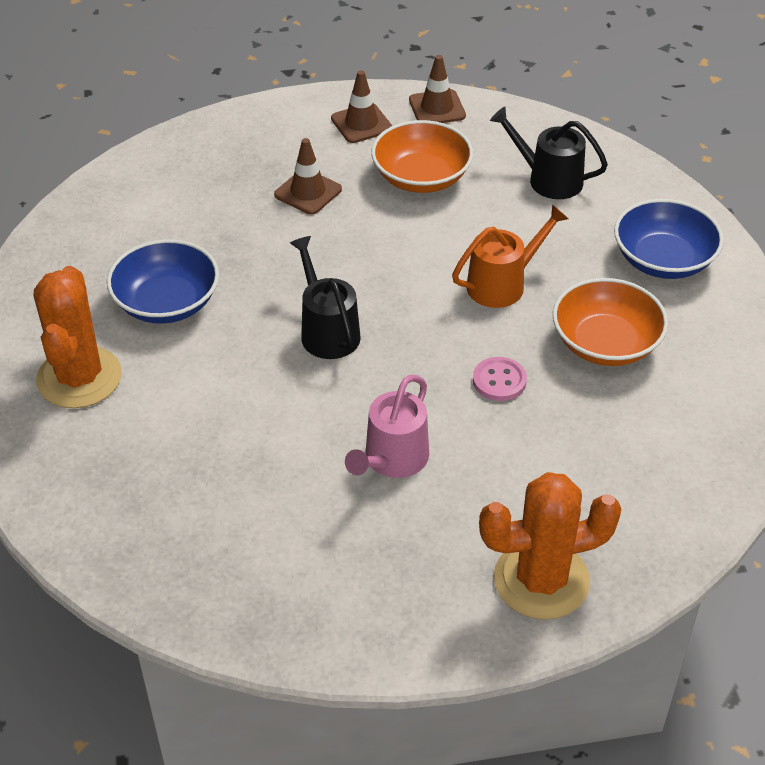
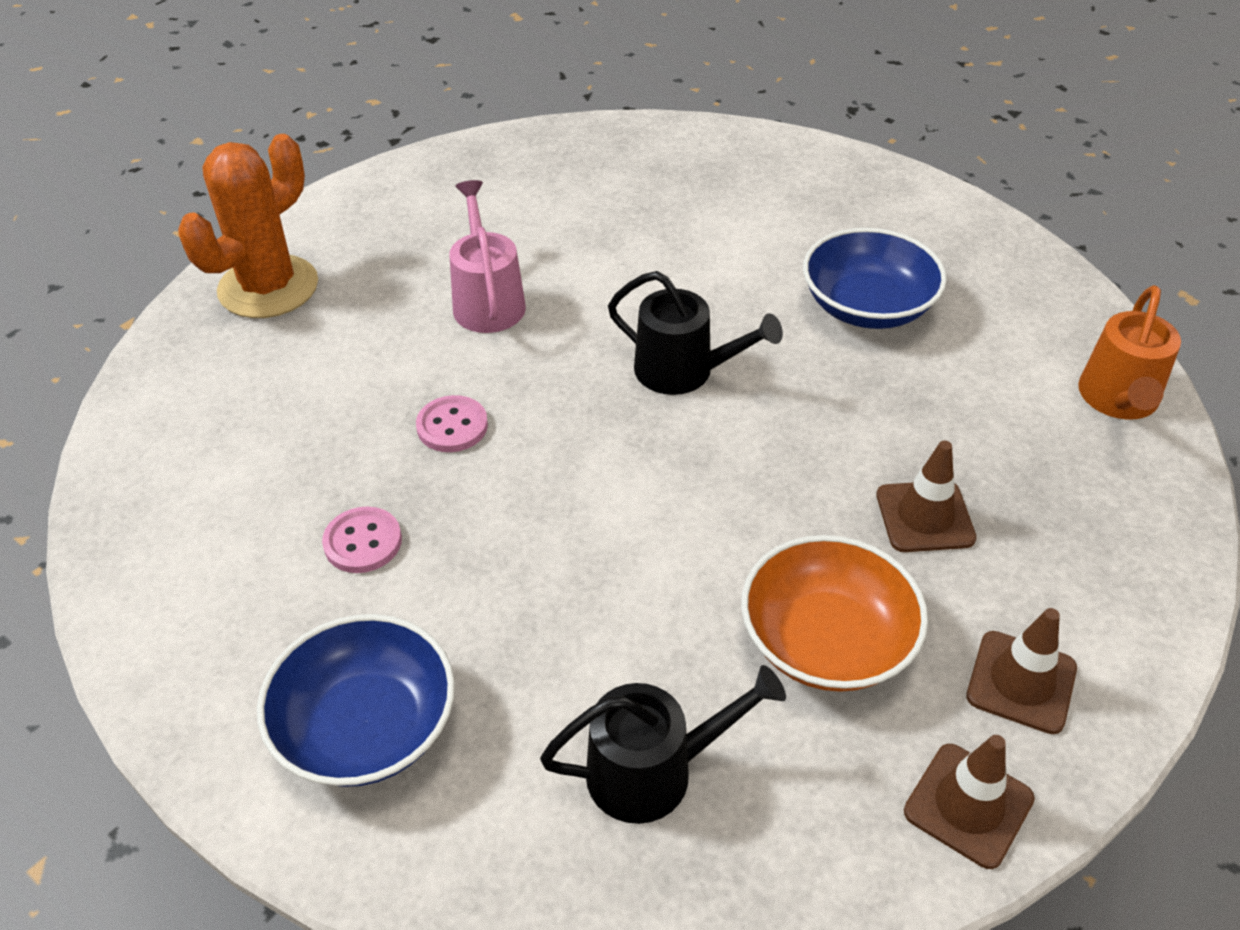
camera: 140 degrees right, 0 degrees up
(79, 378) = (834, 213): orange cactus -> none
(502, 284) = (555, 543): orange watering can -> orange watering can (1118, 400)
(605, 343) = (363, 542): orange bowl -> pink button

